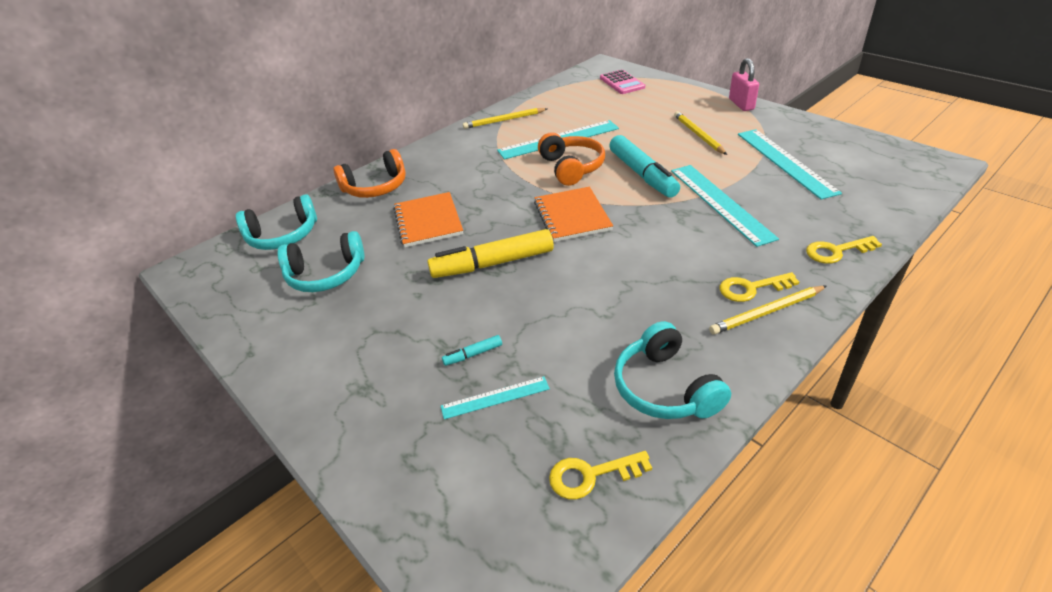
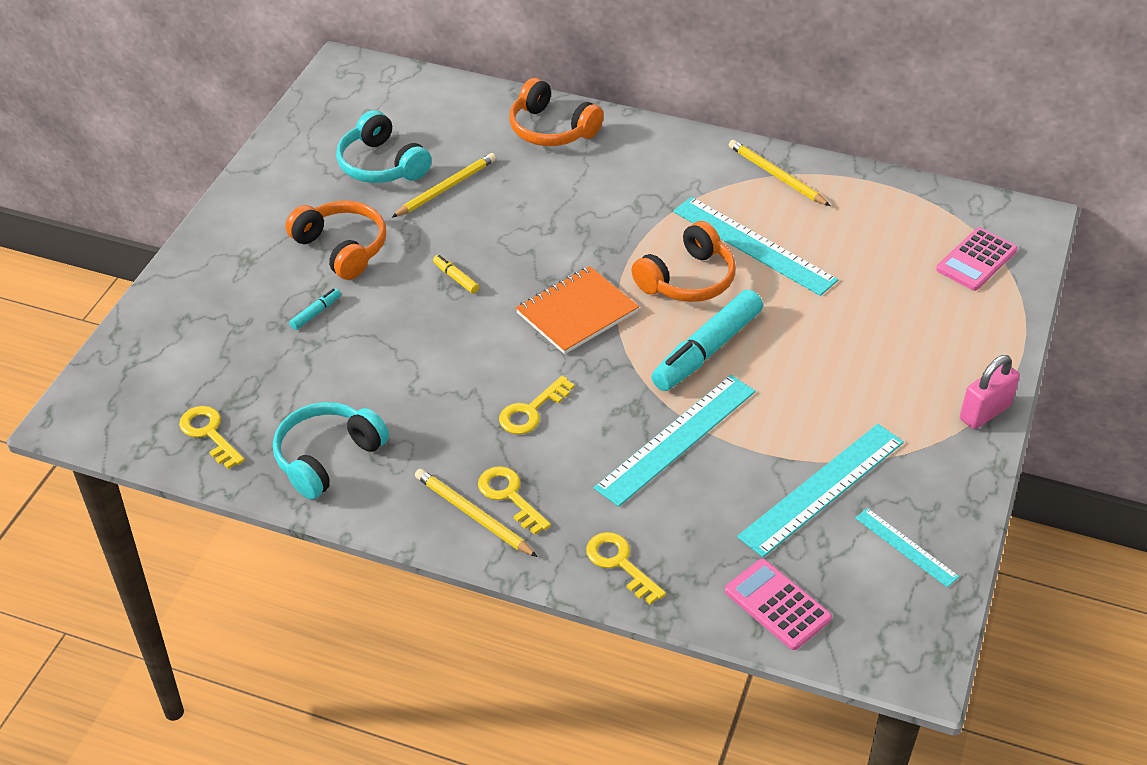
camera: 60 degrees right, 5 degrees up
(283, 236) = (427, 104): turquoise headphones -> none
(404, 319) = (342, 248): none -> orange headphones
(428, 221) = (506, 199): orange notebook -> none
(473, 354) = (316, 313): turquoise marker -> turquoise marker turned 90 degrees clockwise
(493, 264) = (456, 278): yellow marker -> yellow marker, size x0.42
(495, 397) = (269, 347): turquoise ruler -> turquoise ruler (906, 547)
(663, 258) = (531, 411): none -> yellow key
(698, 135) = (851, 383): yellow pencil -> yellow pencil (446, 188)
(885, 198) = (777, 605): none -> pink calculator

